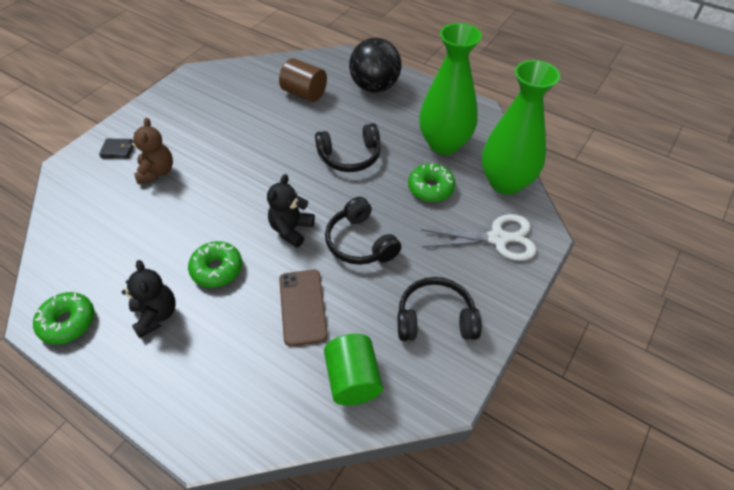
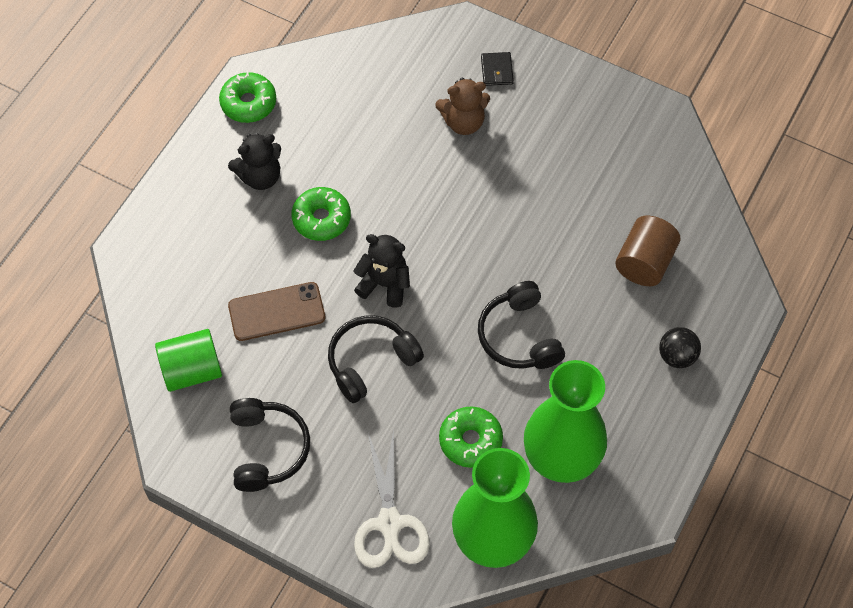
camera: 85 degrees right, 10 degrees up
(375, 87) = (677, 356): black ball -> black ball, size x0.52

